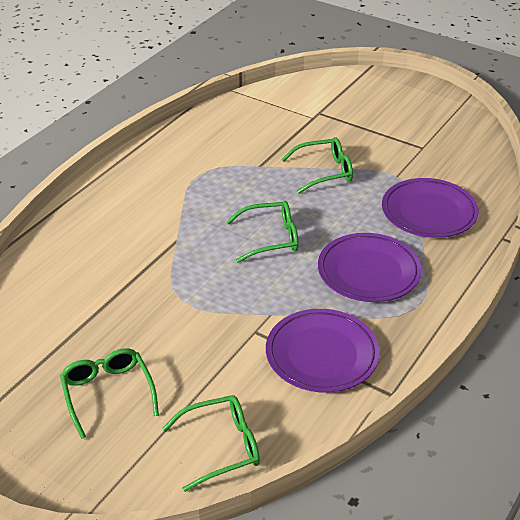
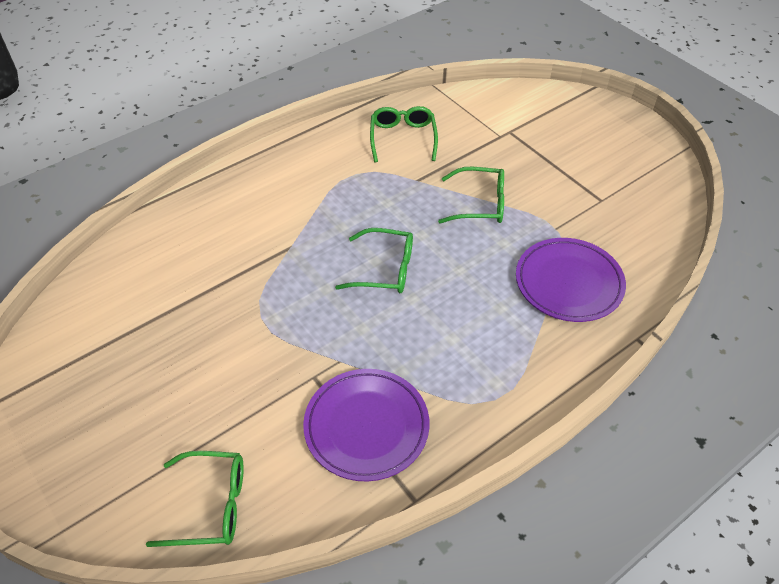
camera: 20 degrees right, 10 degrees up
(107, 392) = (137, 403): green glasses -> green glasses (403, 138)
(368, 272) = (466, 339): purple plate -> none

